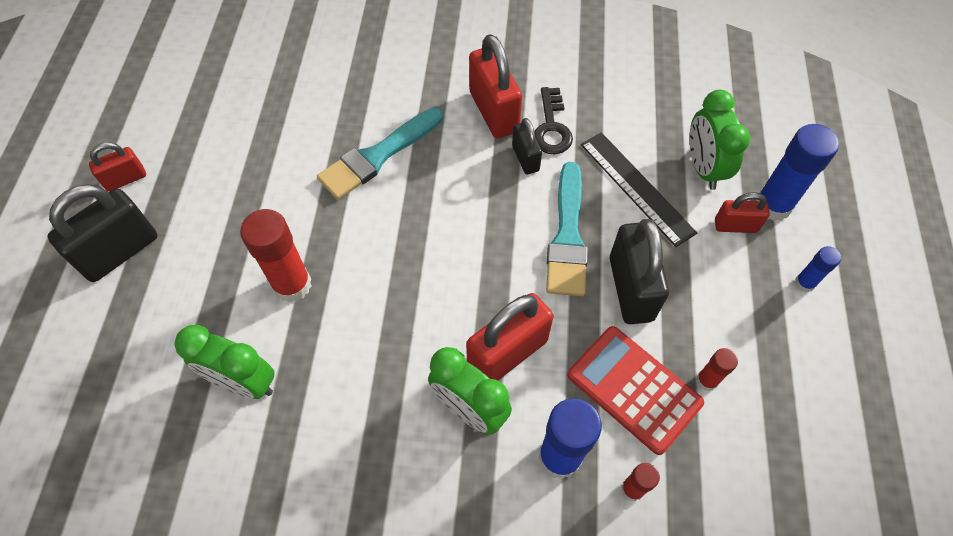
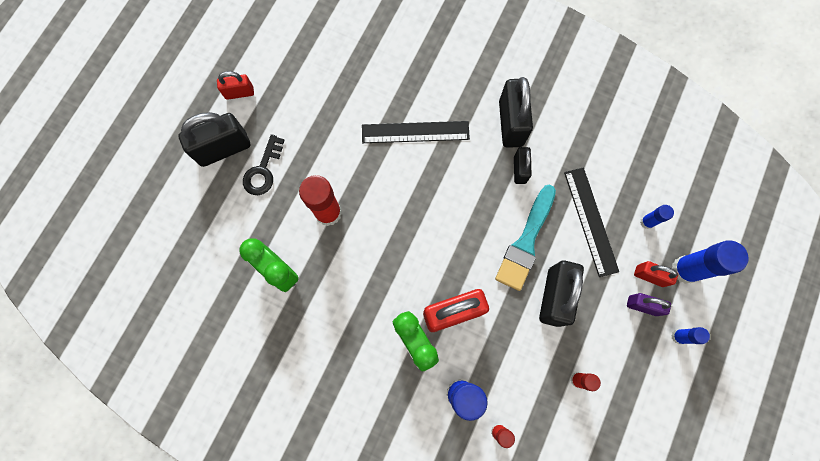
camera: 20 degrees right, 15 degrees up
(378, 156) = (415, 132): turquoise brush -> black ruler
(494, 112) = (510, 123): red padlock -> black padlock
(551, 127) = (548, 150): black key -> black key (263, 170)
(634, 389) = (526, 367): red calculator -> none
(703, 168) = (647, 222): green clock -> blue glue stick
(743, 262) = (642, 305): none -> purple padlock

